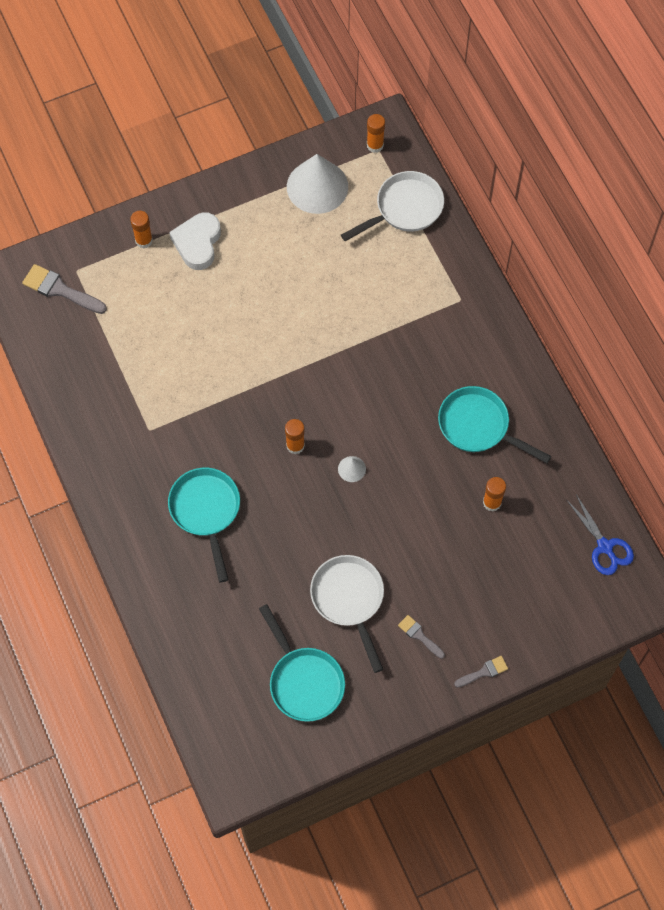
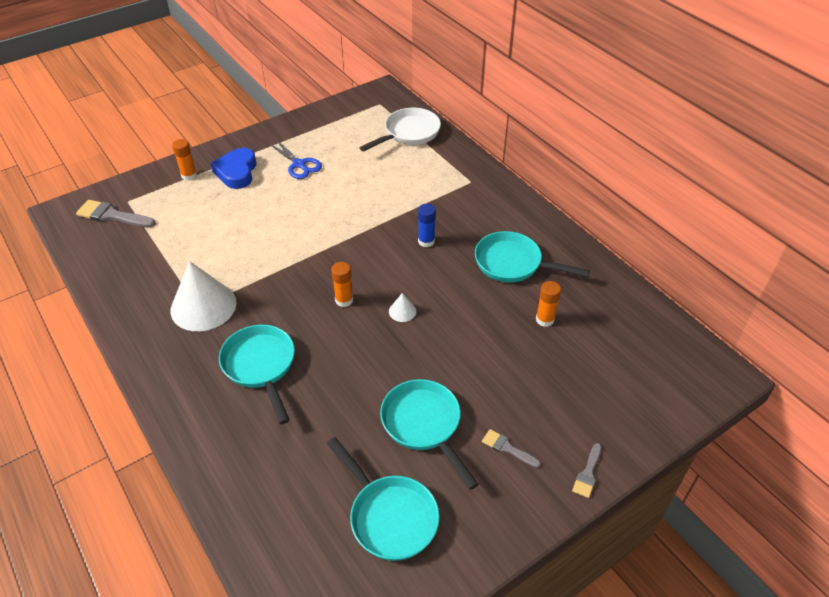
camera: 10 degrees left, 20 degrees down
(197, 243) = (237, 172): white heart -> blue heart
(317, 186) = (334, 128): white cone -> white cone (203, 306)
(349, 600) = (424, 425): white pan -> turquoise pan
(375, 145) = (376, 101): orange glue stick -> none
(393, 381) = (426, 241): none -> blue glue stick
(484, 672) = (587, 473): grey brush -> grey brush turned 150 degrees clockwise
(605, 547) = (665, 340): blue scissors -> blue scissors (299, 164)

